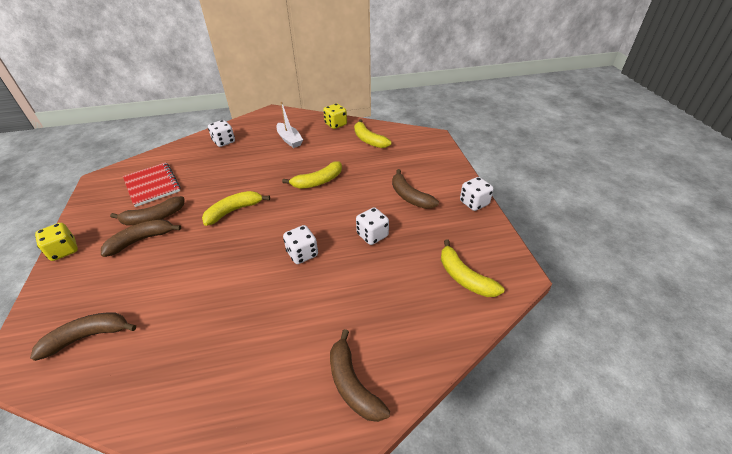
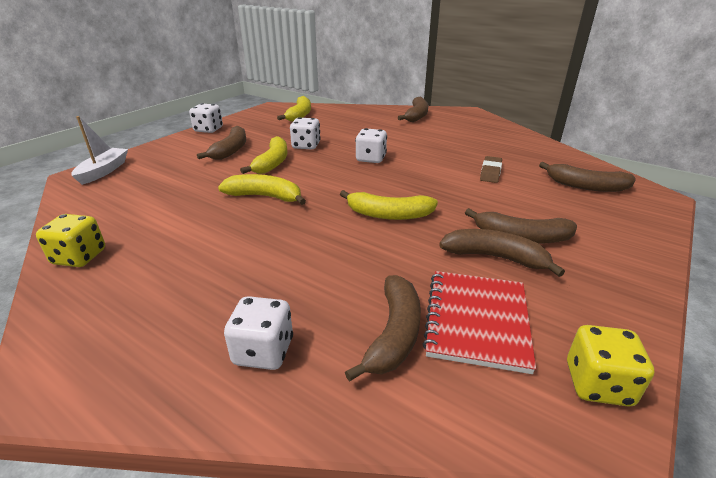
camera: 135 degrees left, 10 degrees down
(64, 250) = (641, 276): yellow dice -> yellow dice (597, 384)
(183, 166) = (394, 334): none -> brown banana
(186, 302) = (490, 172): none -> brown eraser
(289, 139) = (178, 273): white boat -> white boat (103, 171)
(369, 140) = (121, 208): yellow banana -> yellow banana (272, 163)

